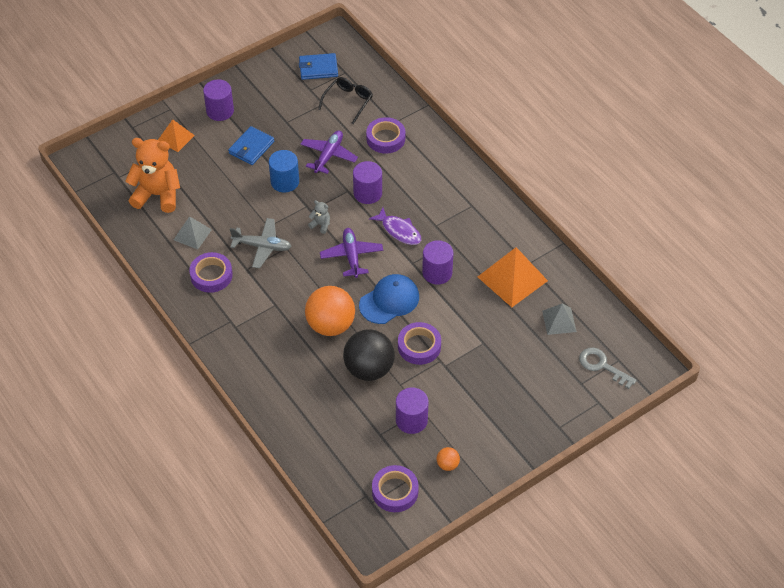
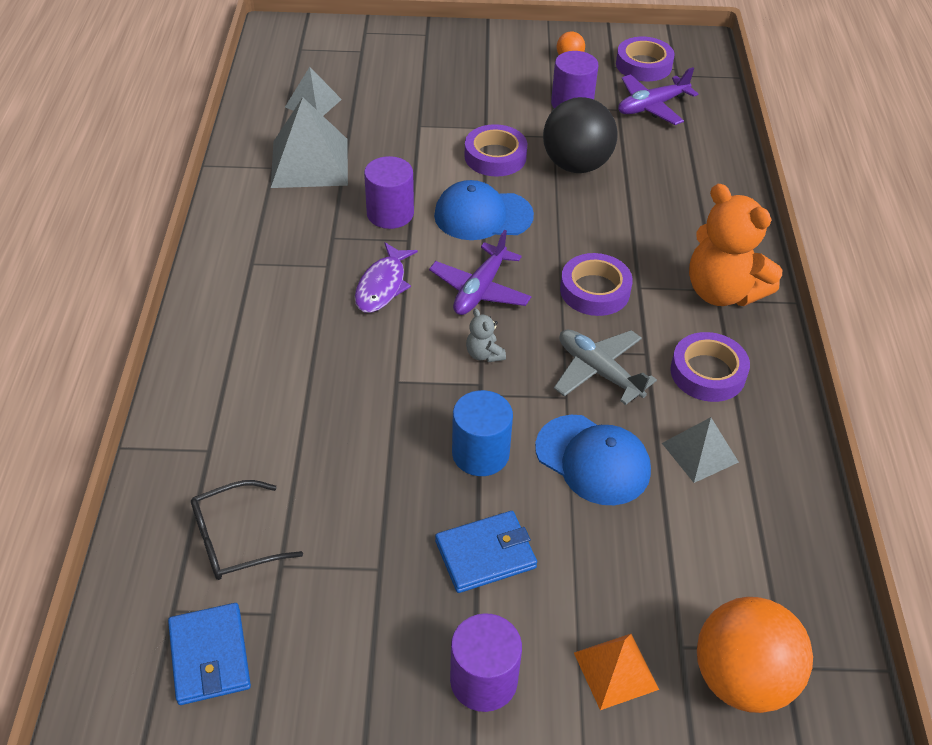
camera: 145 degrees left, 5 degrees down
(157, 195) = (722, 562): orange teddy bear -> orange teddy bear (722, 292)
(236, 205) = (593, 460): none -> blue cap
(318, 68) = (209, 656): blue wallet -> blue wallet turned 45 degrees clockwise
(328, 155) = (369, 456): purple plane -> purple plane (652, 106)
(330, 325) = (583, 228): orange ball -> orange ball (742, 679)
(367, 193) = (371, 360): purple cylinder -> none
(385, 138) = (251, 429): purple tape -> purple tape (595, 290)
(399, 231) = (382, 285): purple fish -> purple fish turned 150 degrees counterclockwise
(512, 279) = (310, 162): orange pyramid -> grey pyramid
(602, 366) = (322, 52): grey key -> none

